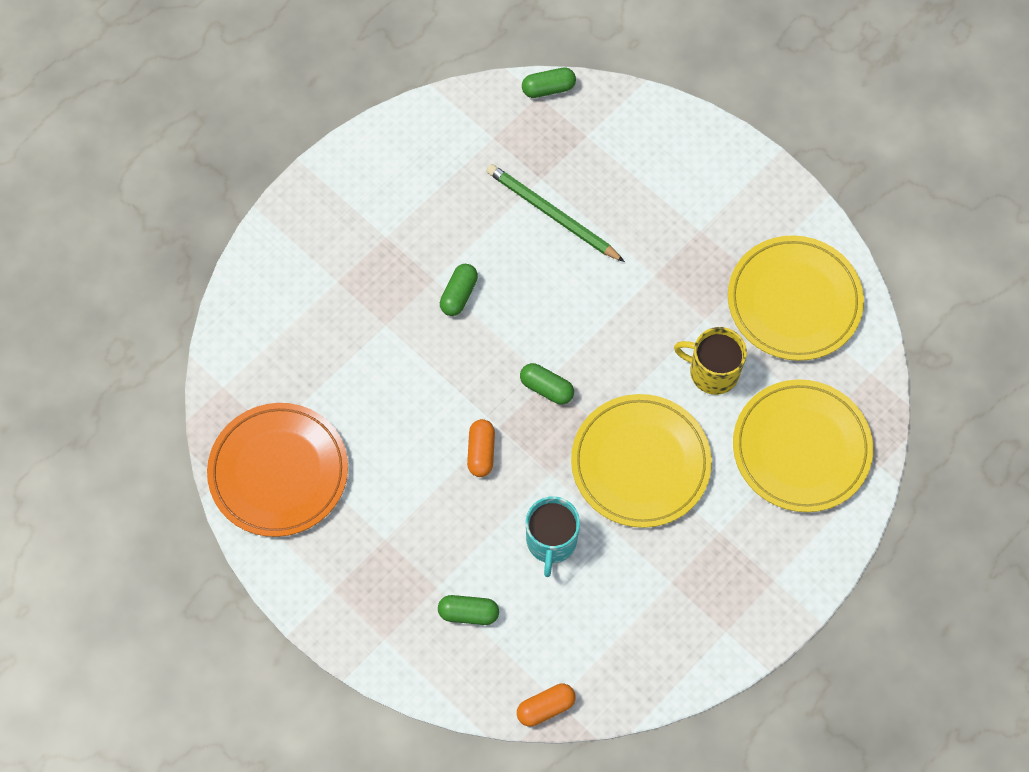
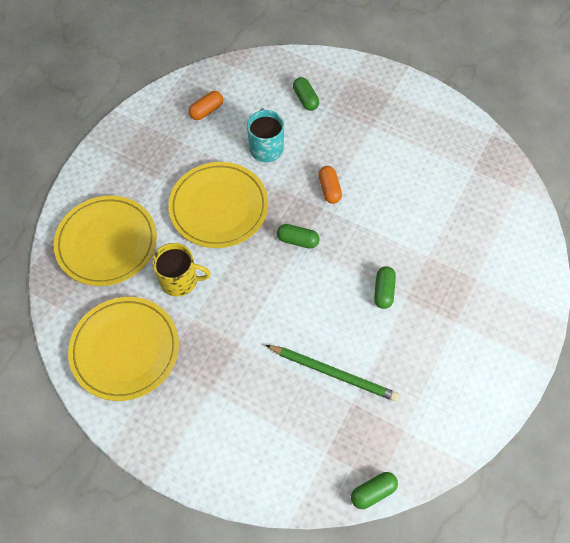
camera: 165 degrees right, 5 degrees down
(278, 472) = (456, 147): orange plate -> none
(468, 613) = (305, 99): green capsule -> green capsule turned 75 degrees clockwise
(546, 707) = (244, 64): orange capsule -> orange capsule (206, 110)

